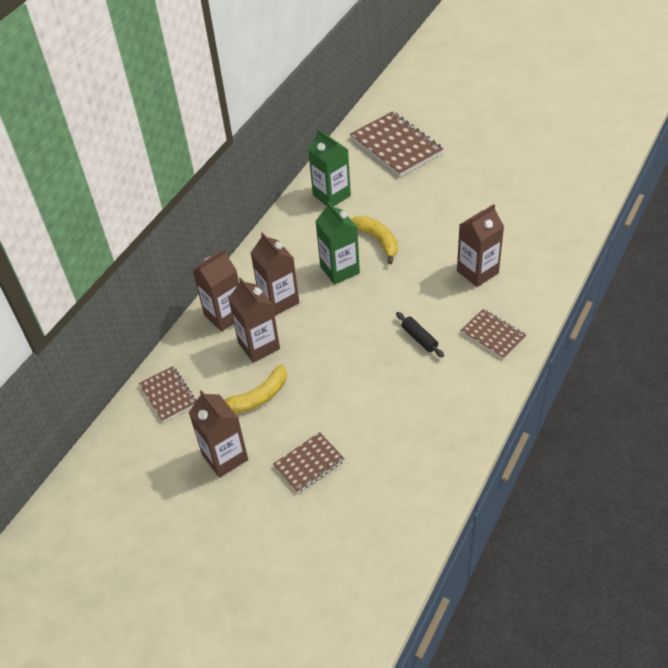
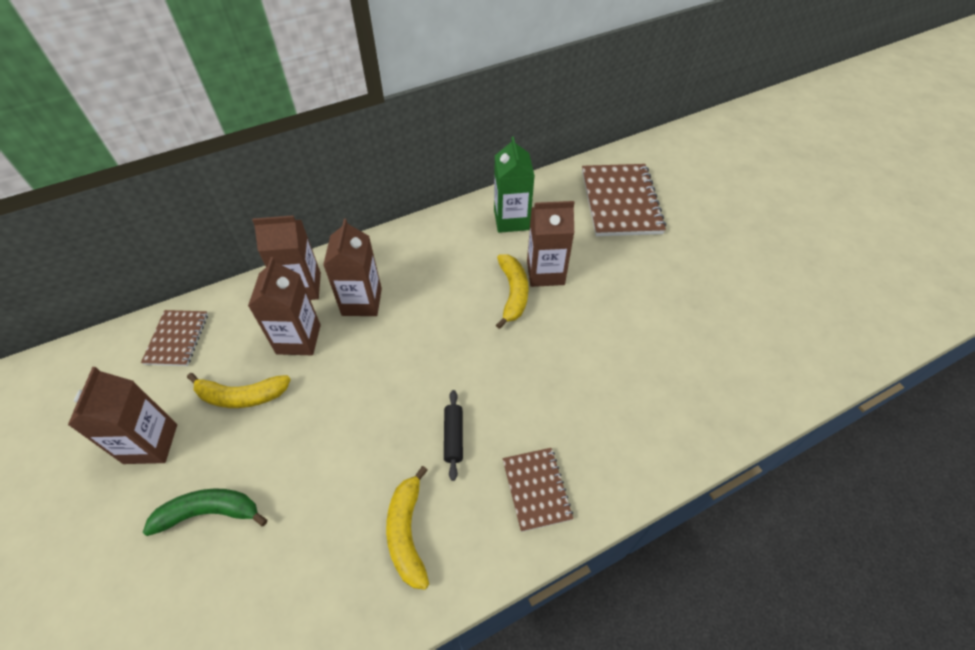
camera: 30 degrees right, 5 degrees up
(309, 463) = (209, 512): brown notebook -> green banana
(340, 270) = (447, 304): green carton -> none
(440, 399) = (407, 532): none -> yellow banana
(477, 272) = (586, 395): brown carton -> brown carton (545, 272)

